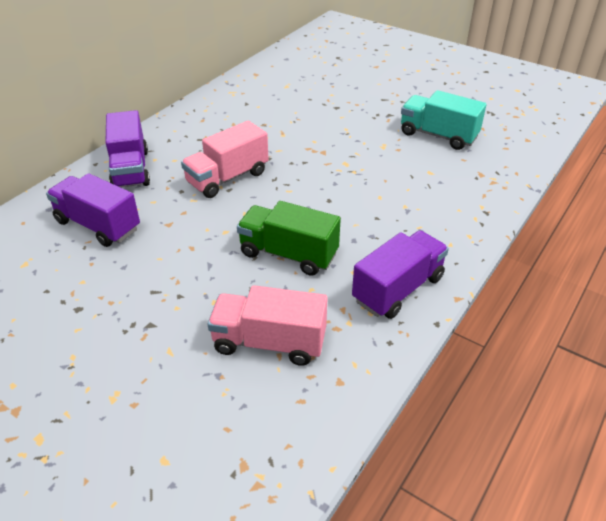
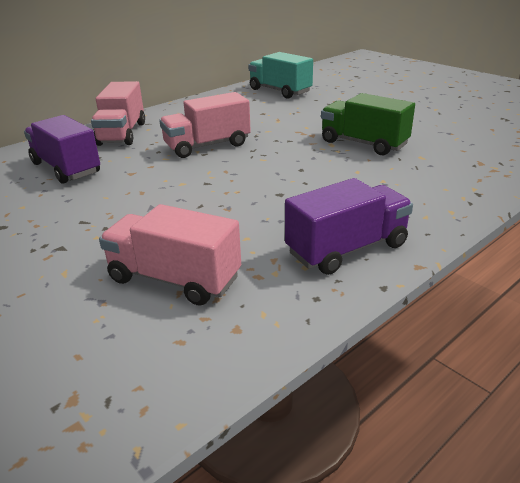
camera: 15 degrees right, 10 degrees down
(130, 169) = (122, 134): purple truck -> pink truck
(288, 254) = (237, 206): green truck -> green truck (363, 143)
(438, 135) = (440, 131): turquoise truck -> turquoise truck (280, 91)

